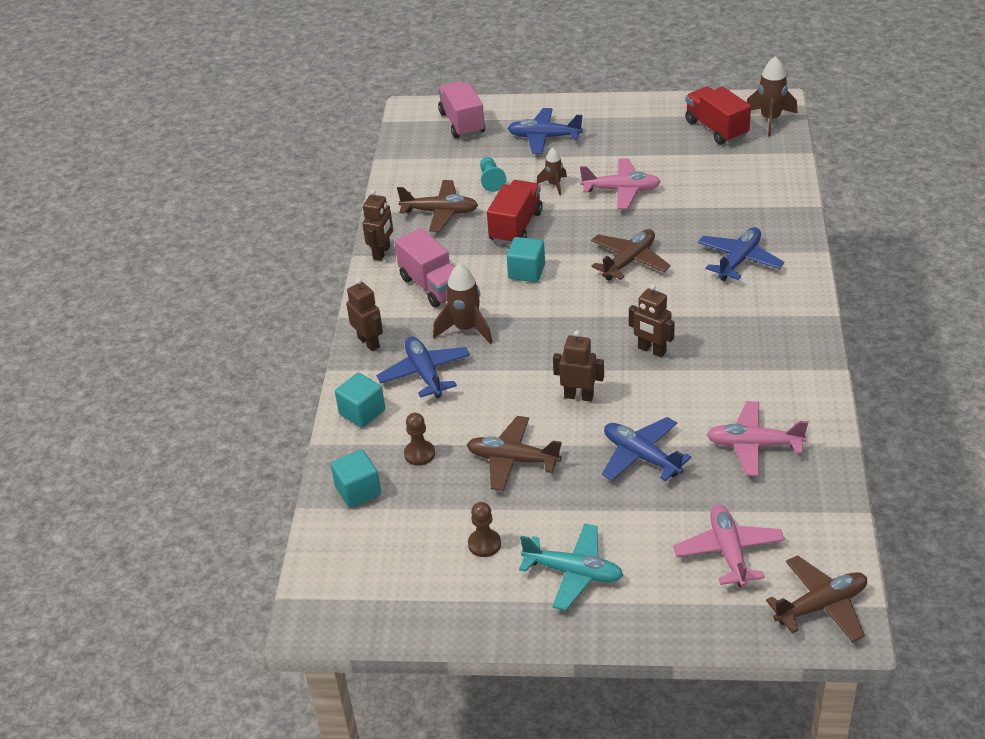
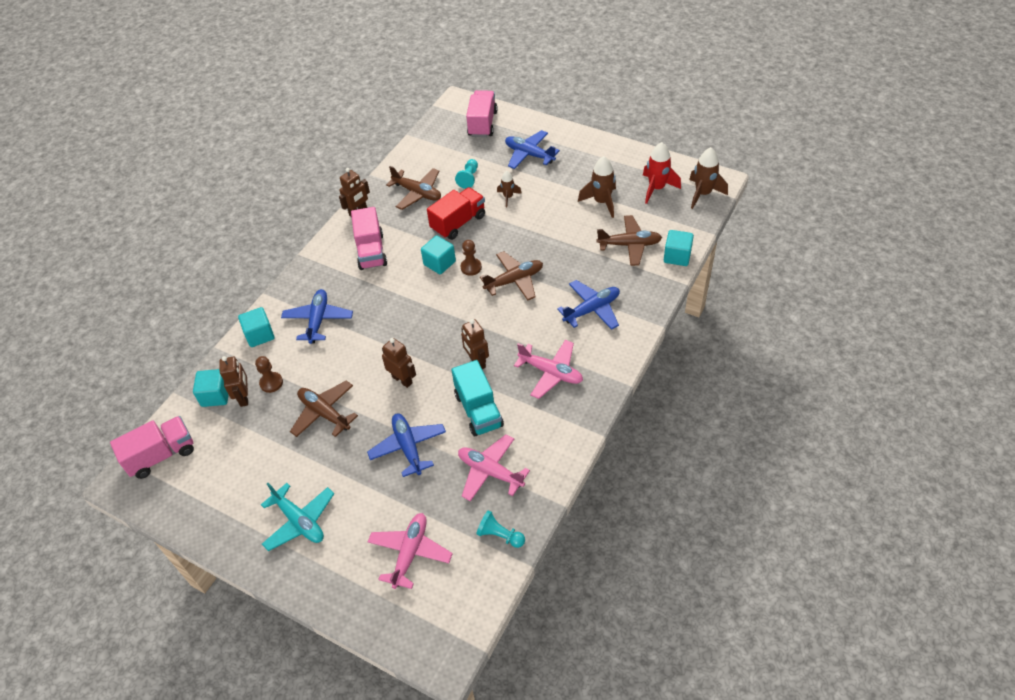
camera: 25 degrees right, 10 degrees up
(339, 575) = (161, 455): none -> pink truck
(369, 342) = (301, 281): brown robot -> brown robot (244, 397)
(466, 329) = (368, 295): brown rocket -> brown rocket (601, 202)
(484, 544) = (261, 472): brown pawn -> brown pawn (471, 267)
(621, 190) = (551, 218): pink plane -> pink plane (551, 372)
(692, 394) = (479, 410): none -> turquoise truck
(716, 129) = (656, 188): red truck -> red rocket
(790, 184) = (677, 256): none -> turquoise cube
(813, 498) = (500, 535): none -> turquoise pawn
(821, 606) = (440, 628): brown plane -> brown plane (629, 245)

